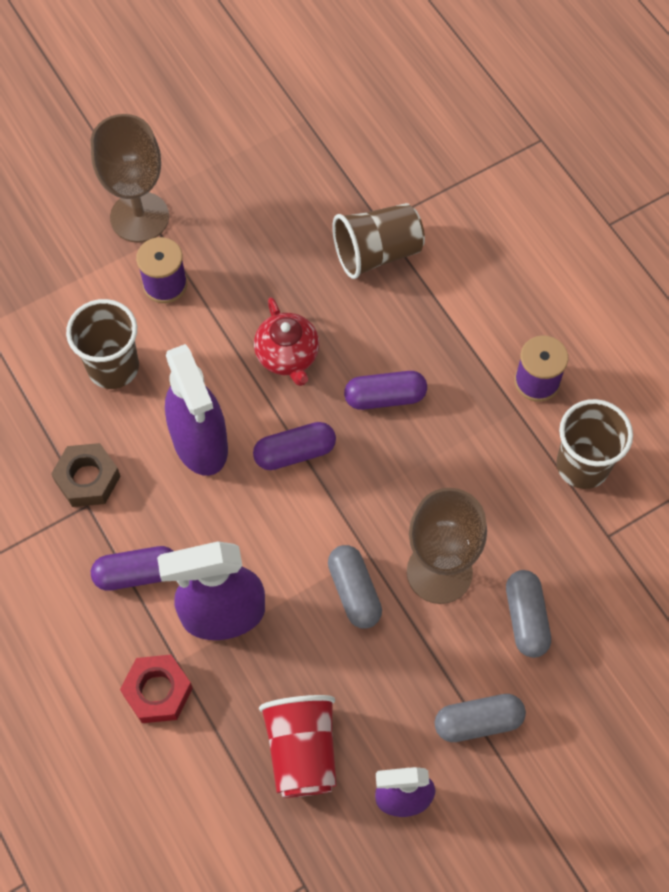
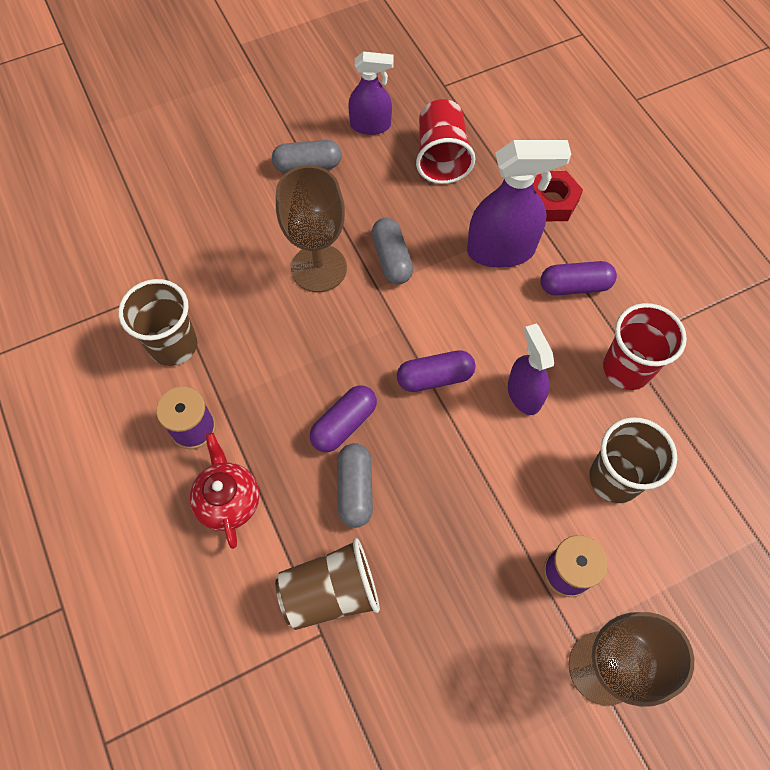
camera: 175 degrees left, 0 degrees up
(87, 479) = (627, 368): brown nut -> red cup
(200, 443) = (524, 394): purple spray bottle -> purple spray bottle, size x0.64
(288, 356) = (436, 476): red teapot -> red teapot (228, 500)
(385, 397) = (344, 424): purple capsule -> purple capsule turned 45 degrees counterclockwise
(526, 618) = (255, 229): grey capsule -> grey capsule (355, 489)

